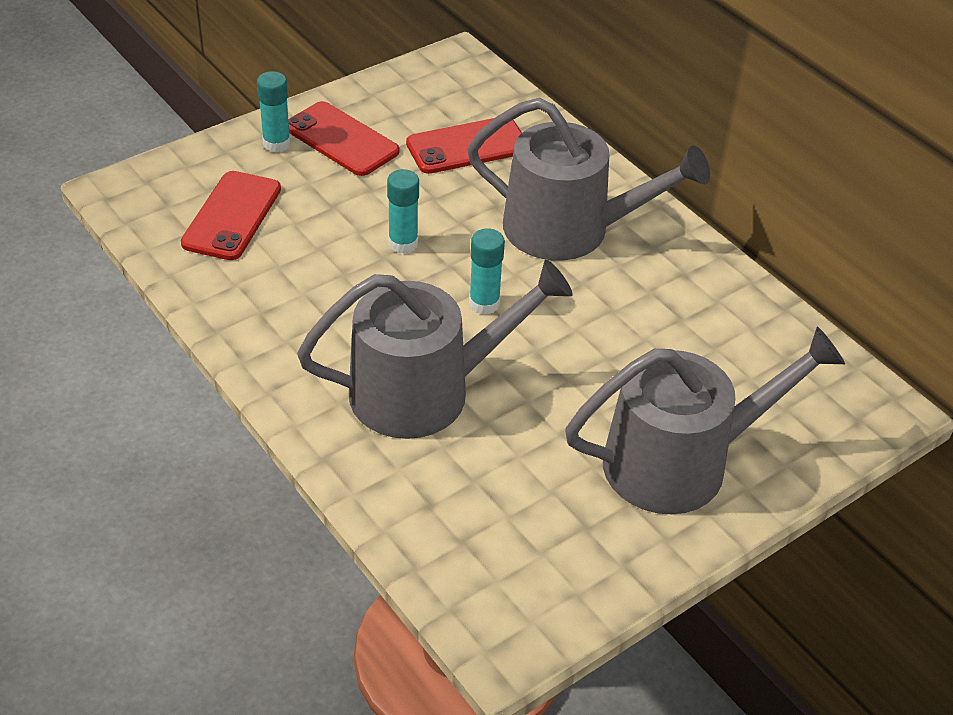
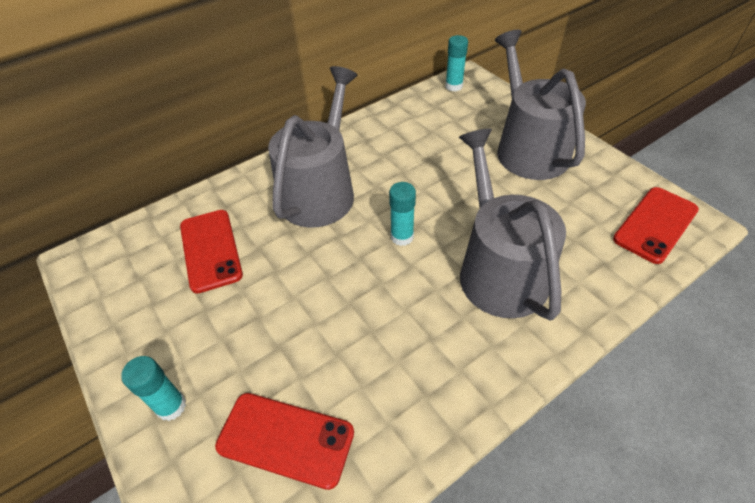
camera: 85 degrees left, 5 degrees up
(341, 139) = (179, 346): red phone -> red phone (655, 224)
(403, 243) = (333, 289): turquoise glue stick -> turquoise glue stick (453, 86)

